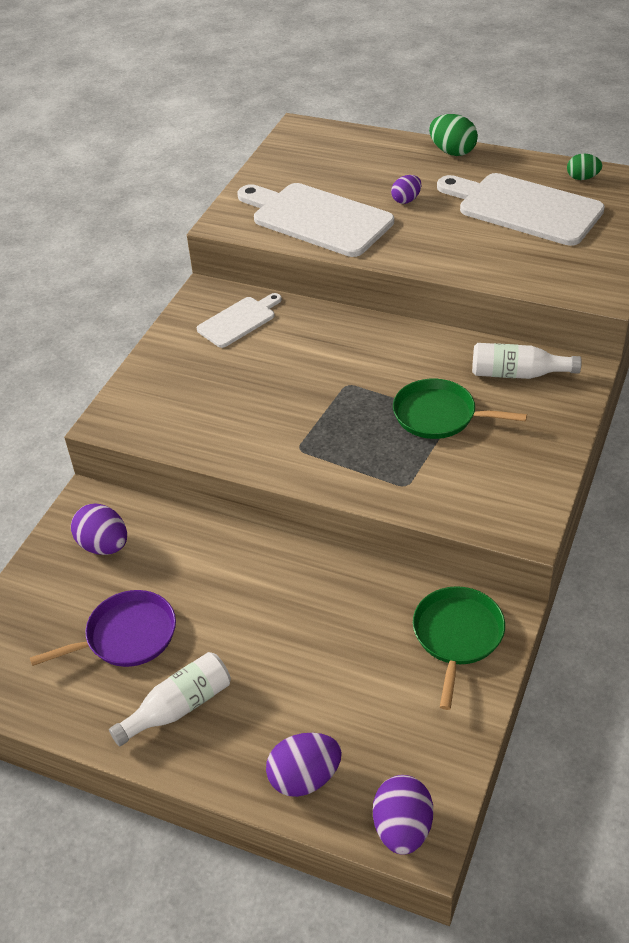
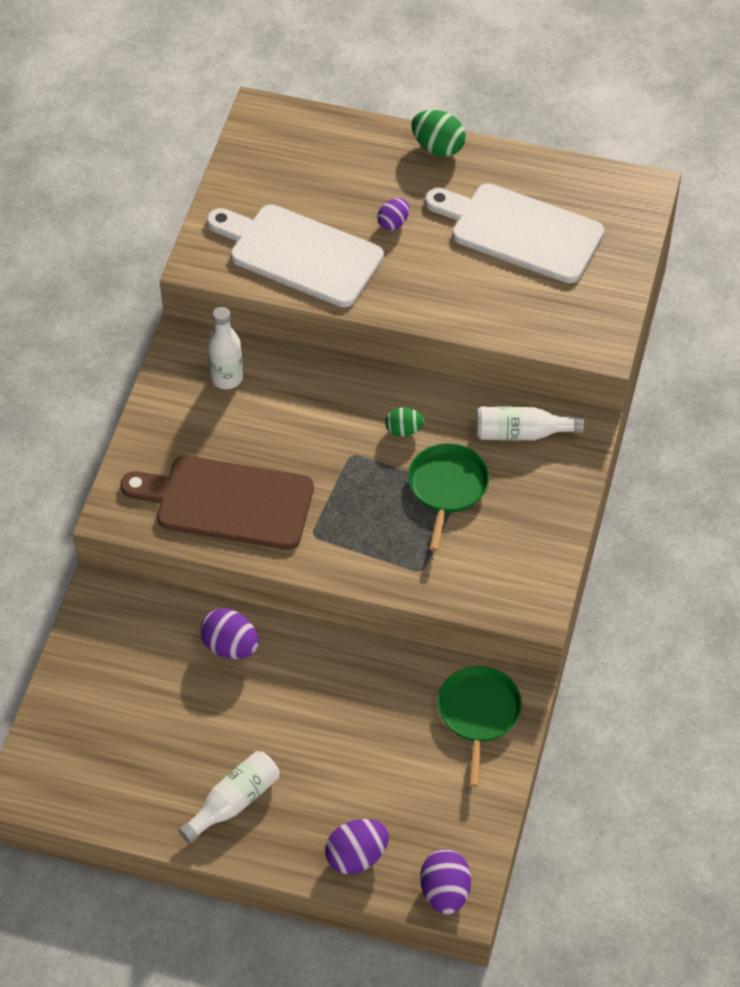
camera: 10 degrees left, 10 degrees up
(104, 546) = (127, 643): purple egg -> purple egg (230, 646)
(126, 636) = (171, 737): purple pan -> none
(219, 417) = (227, 502): none -> brown cutting board
(239, 321) = (227, 378): white cutting board -> white bottle
(439, 415) = (447, 488): green pan -> green pan turned 90 degrees clockwise
(582, 178) = (580, 184): green egg -> green egg (404, 430)

